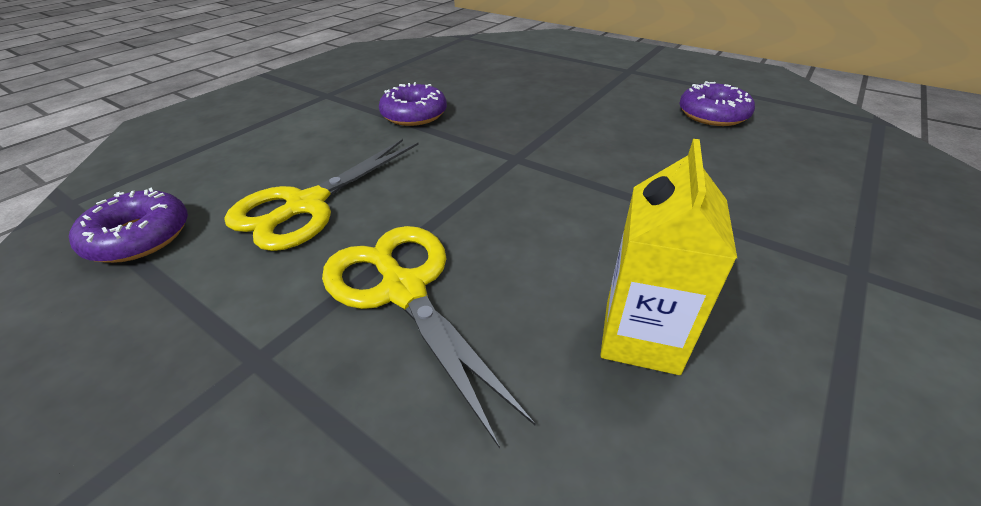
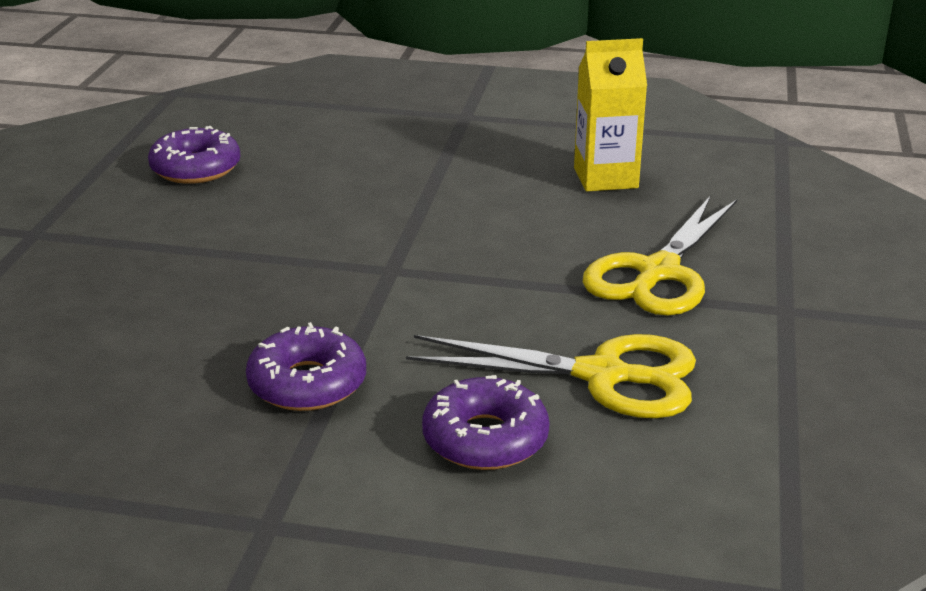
camera: 115 degrees left, 10 degrees down
(139, 237) = (764, 468): purple donut -> purple donut (485, 439)

